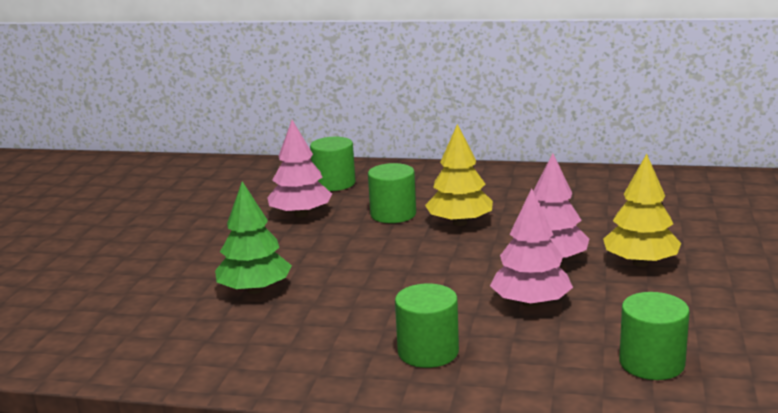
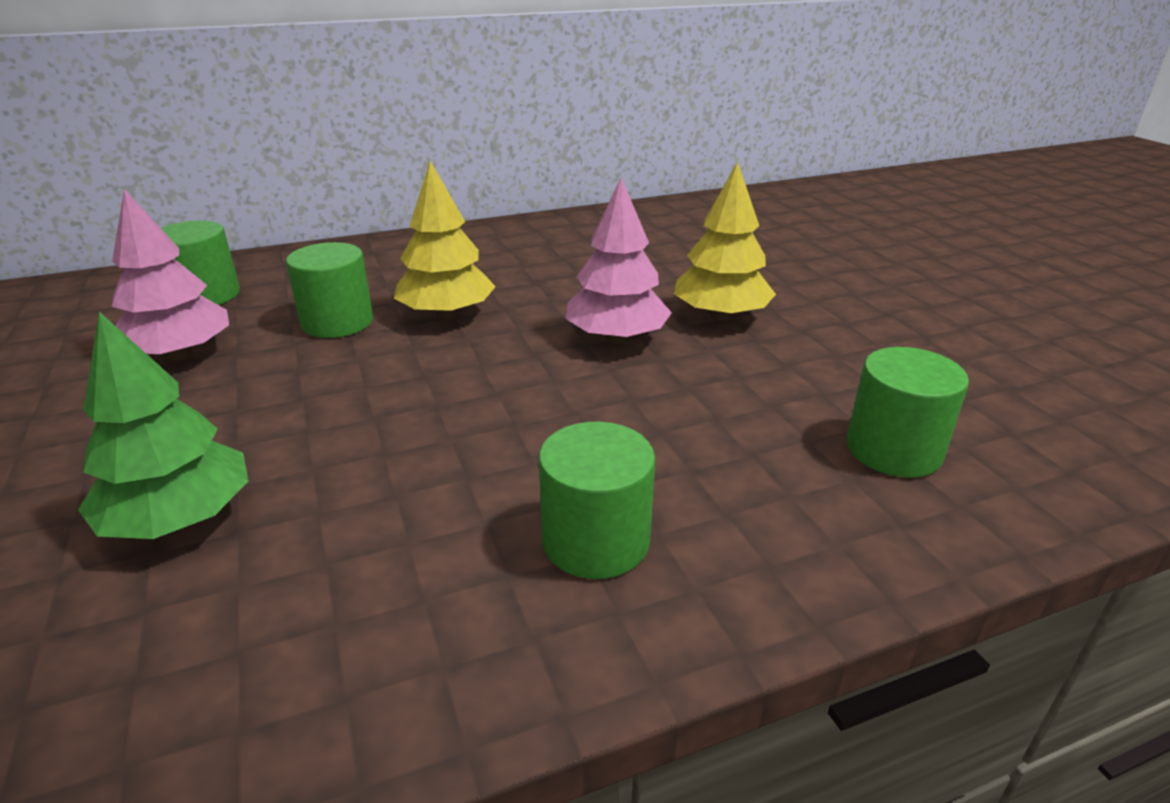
camera: 35 degrees left, 10 degrees up
(531, 303) = (656, 406): pink tree -> none

